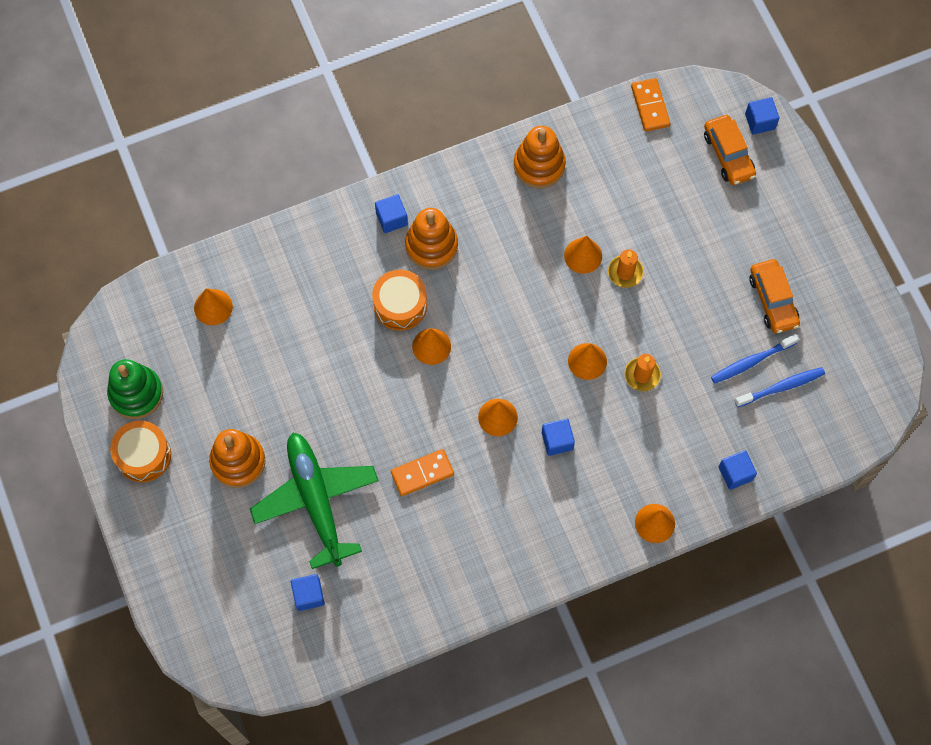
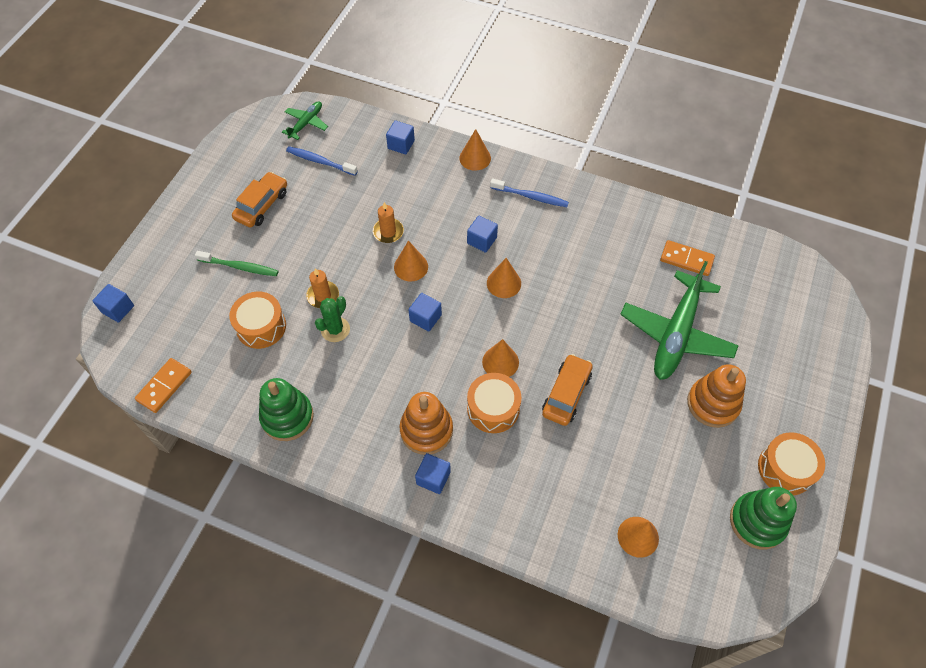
camera: 135 degrees left, 10 degrees down
(308, 595) = (730, 285): blue cube -> blue cube (425, 318)
(422, 473) = (587, 292): orange domino -> orange domino (686, 259)
(539, 165) = (287, 417): orange stacking toy -> green stacking toy
(583, 255) = (335, 329): orange cone -> green cactus
(640, 207) = (261, 326): none -> orange drum
(718, 234) = (240, 267): none -> green toothbrush
(728, 155) = (165, 307): orange car -> orange car (566, 394)
(751, 361) = (318, 186): blue toothbrush -> blue toothbrush (531, 197)
(844, 414) = (306, 123): none -> green plane

